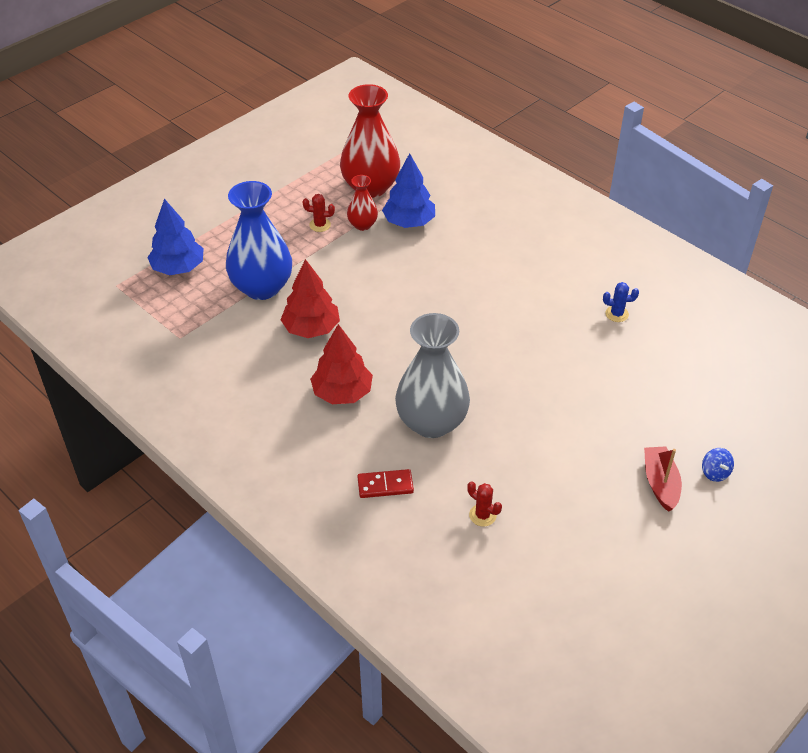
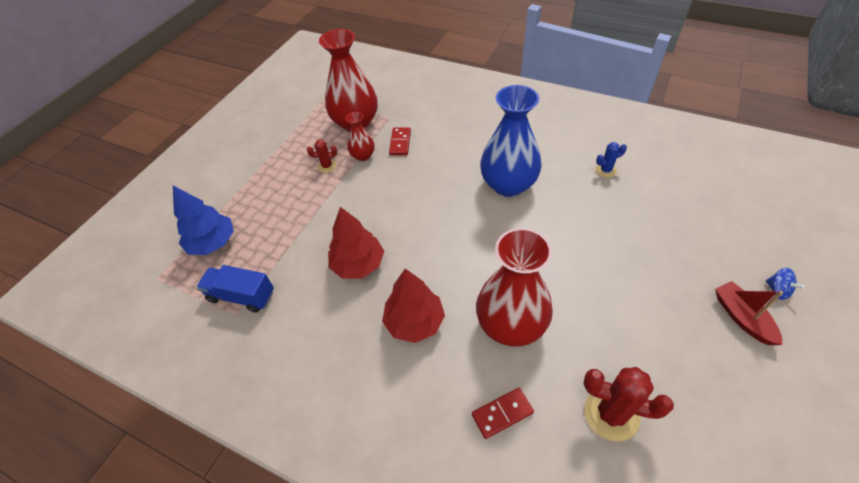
camera: 15 degrees left, 5 degrees up
(190, 323) = (241, 296): none -> blue truck
(262, 287) = (297, 238): blue vase -> blue vase (508, 185)
(409, 222) = (400, 143): blue tree -> red domino
(431, 422) = (511, 325): grey vase -> red vase
(482, 515) = (611, 414): red cactus -> red cactus, size x1.89

